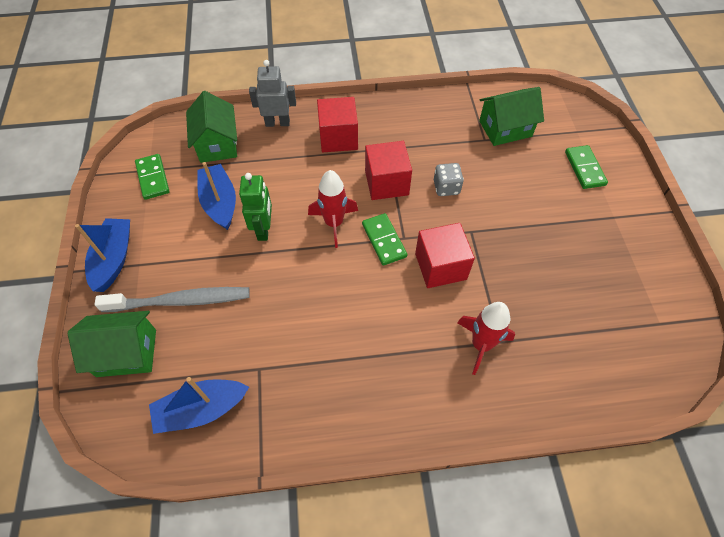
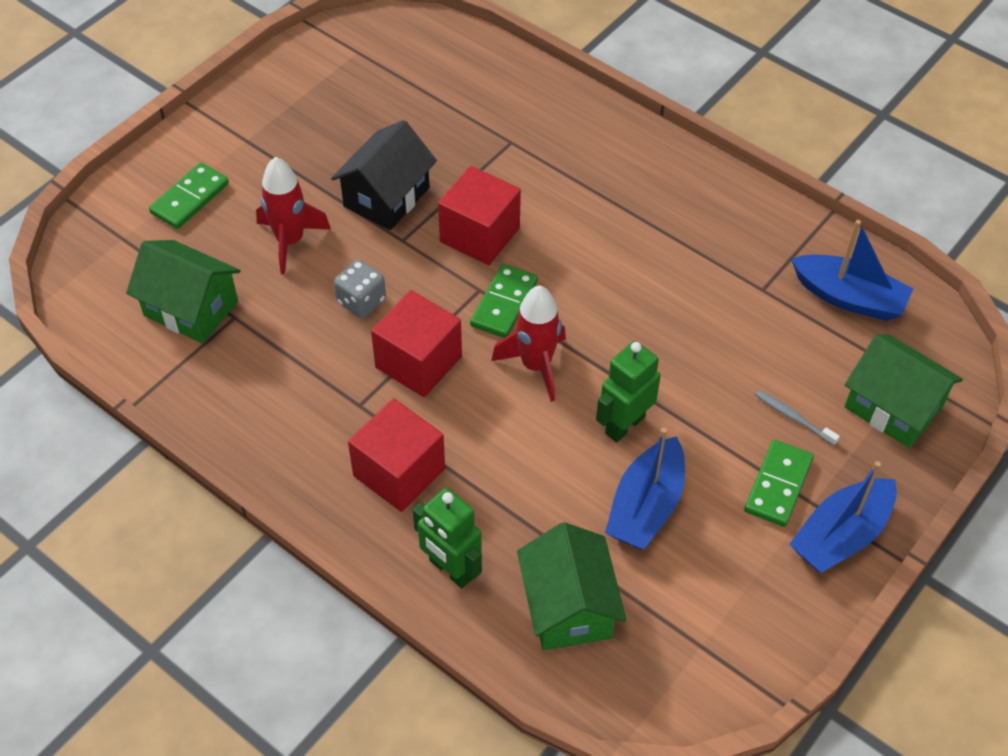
camera: 135 degrees left, 5 degrees down
(153, 178) = (706, 624): green domino -> green domino (778, 485)
(180, 301) = (793, 417): grey toothbrush -> grey toothbrush, size x0.43
(217, 144) = (568, 607): green house -> green house turned 45 degrees counterclockwise
(277, 123) = (450, 569): grey robot -> green robot
(481, 344) = (531, 152): red rocket -> red rocket (290, 241)
(510, 246) = (386, 197): none -> black house

